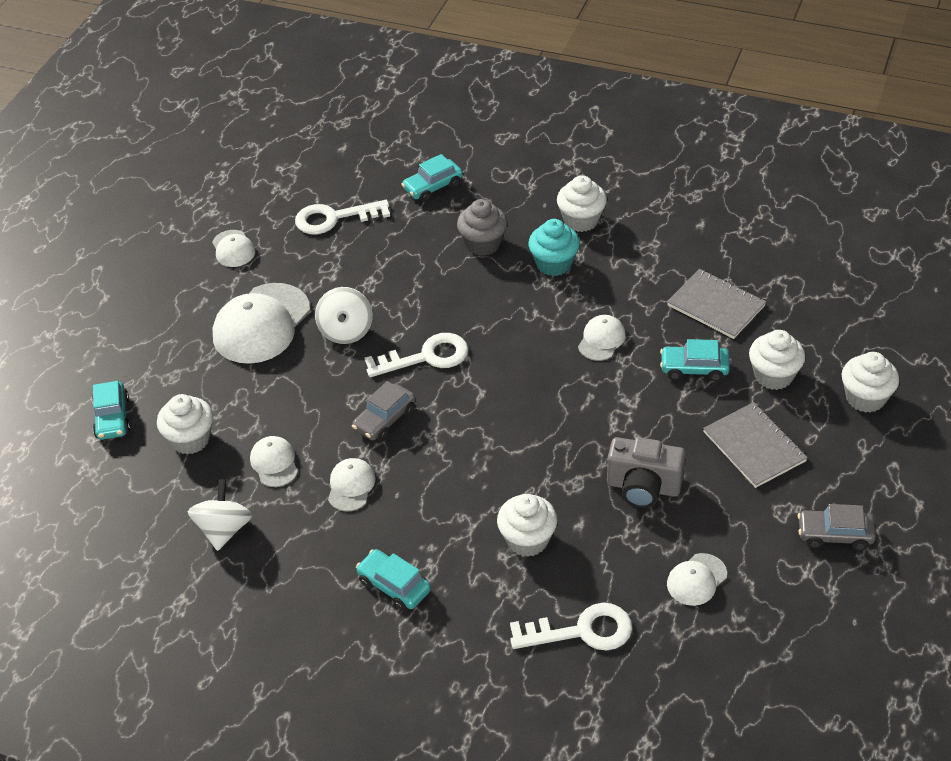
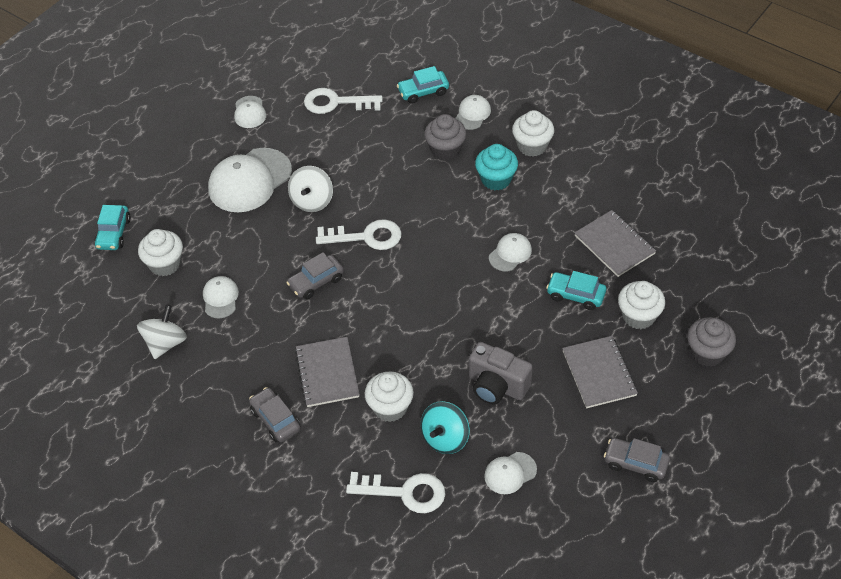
camera: 15 degrees right, 5 degrees up
(351, 486) = (271, 331): white cap -> white cap (472, 114)
(394, 586) = (275, 420): turquoise car -> grey car
(437, 518) = (327, 373): none -> grey notebook
(606, 559) = (445, 438): none -> turquoise spinning top
(865, 398) = (707, 353): white cupcake -> grey cupcake

